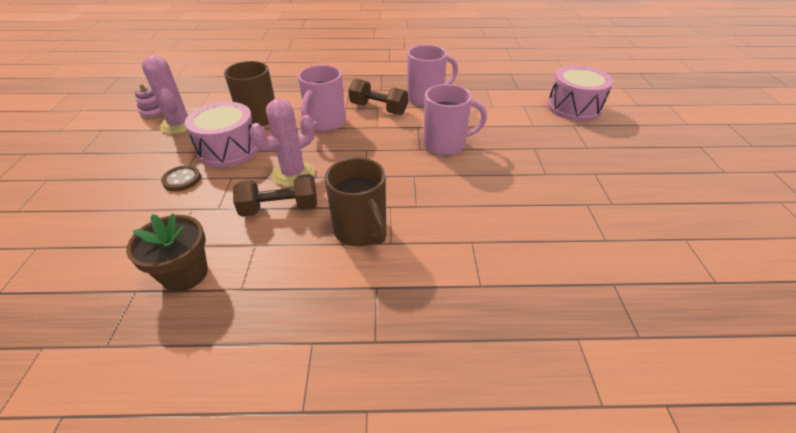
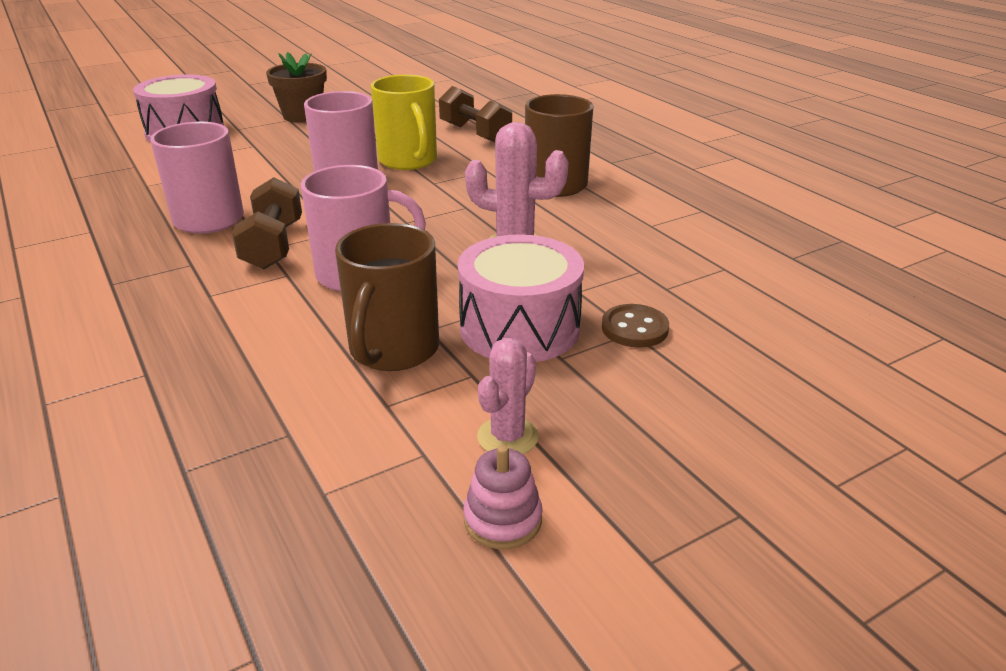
camera: 120 degrees left, 10 degrees down
(179, 124) = (507, 437): pink cactus -> pink cactus, size x0.63
(185, 274) = (736, 242): brown flower pot -> brown flower pot (302, 116)
(280, 208) = (585, 233): brown dumbbell -> brown dumbbell (475, 133)
(461, 176) = (408, 161): none -> yellow mug

